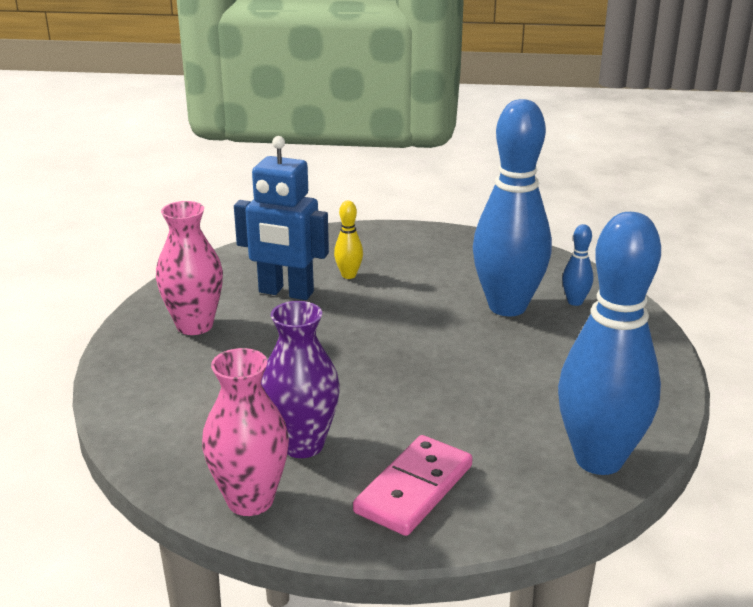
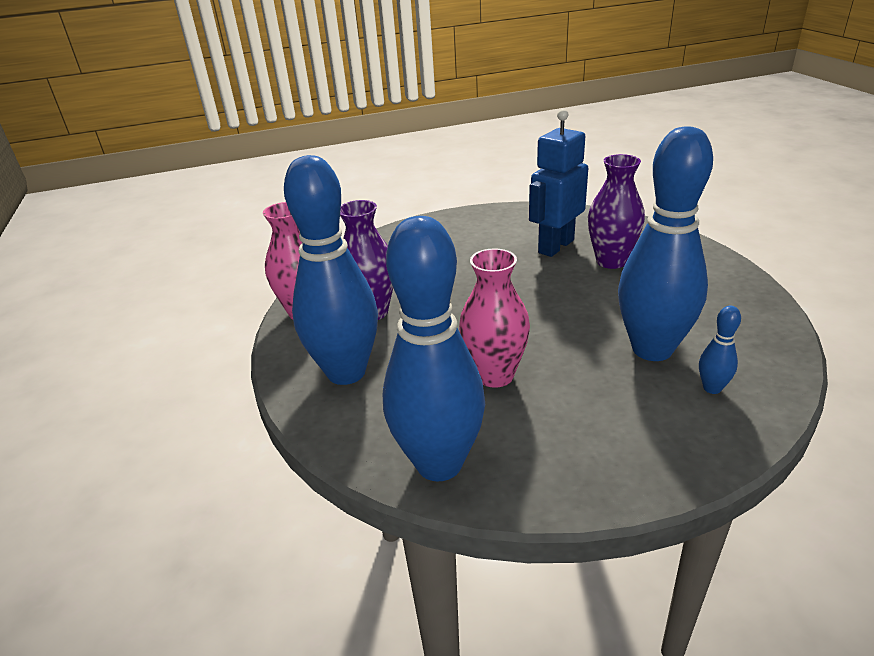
camera: 70 degrees right, 5 degrees up
(194, 325) = (479, 232): pink vase -> pink vase (495, 375)
(286, 292) = (555, 246): blue robot -> blue robot turned 45 degrees clockwise
(349, 275) = (611, 261): yellow bowling pin -> purple vase
(414, 489) = (346, 372): pink domino -> blue bowling pin

